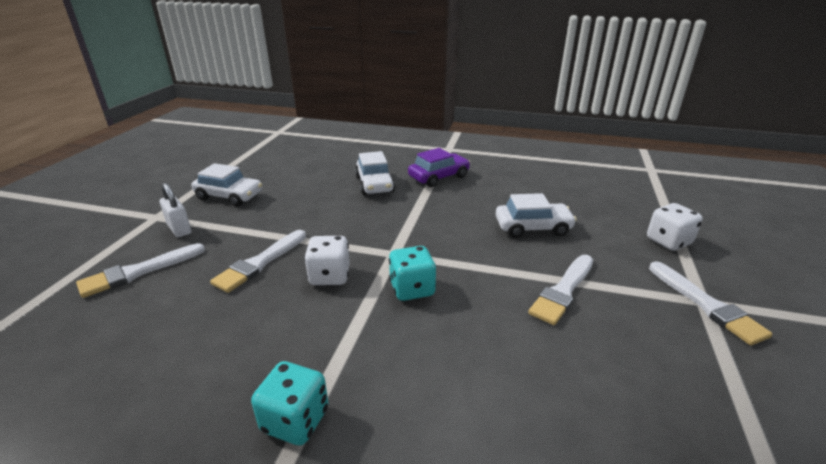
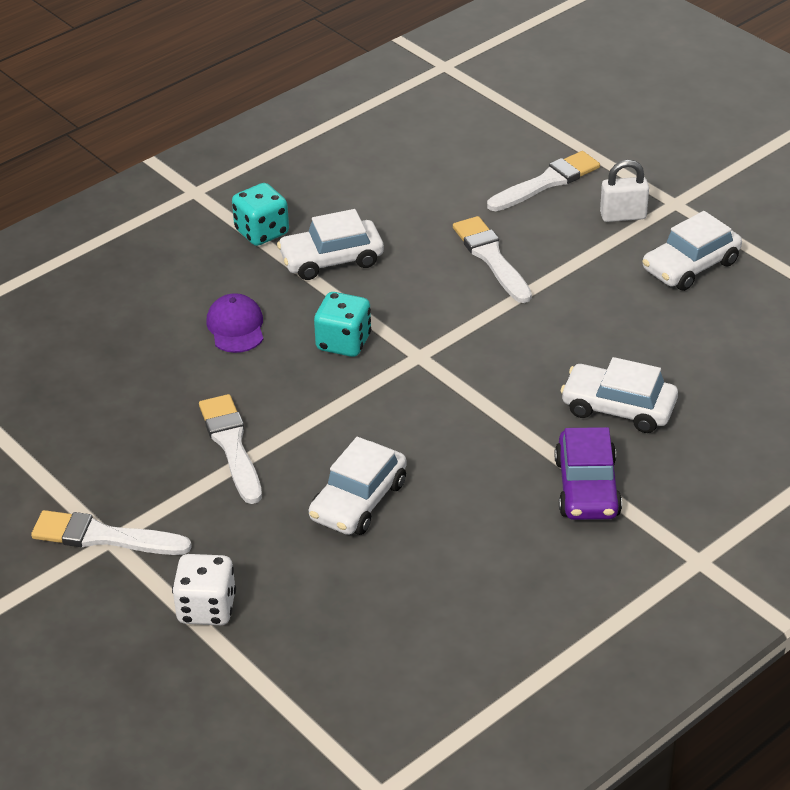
camera: 125 degrees right, 10 degrees up
(138, 272) = (547, 182): white brush -> white brush turned 60 degrees clockwise
(312, 343) = (331, 259): none -> white car
(329, 276) = (420, 296): white dice -> none
(451, 357) = (236, 327): none -> purple cap

